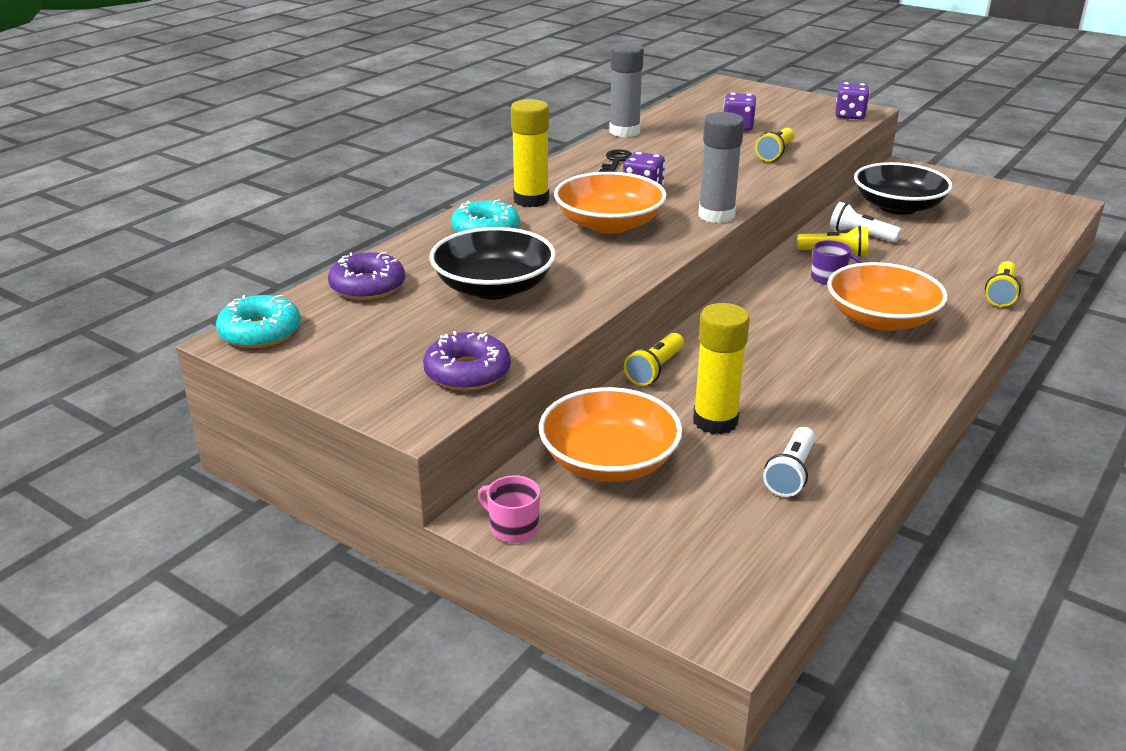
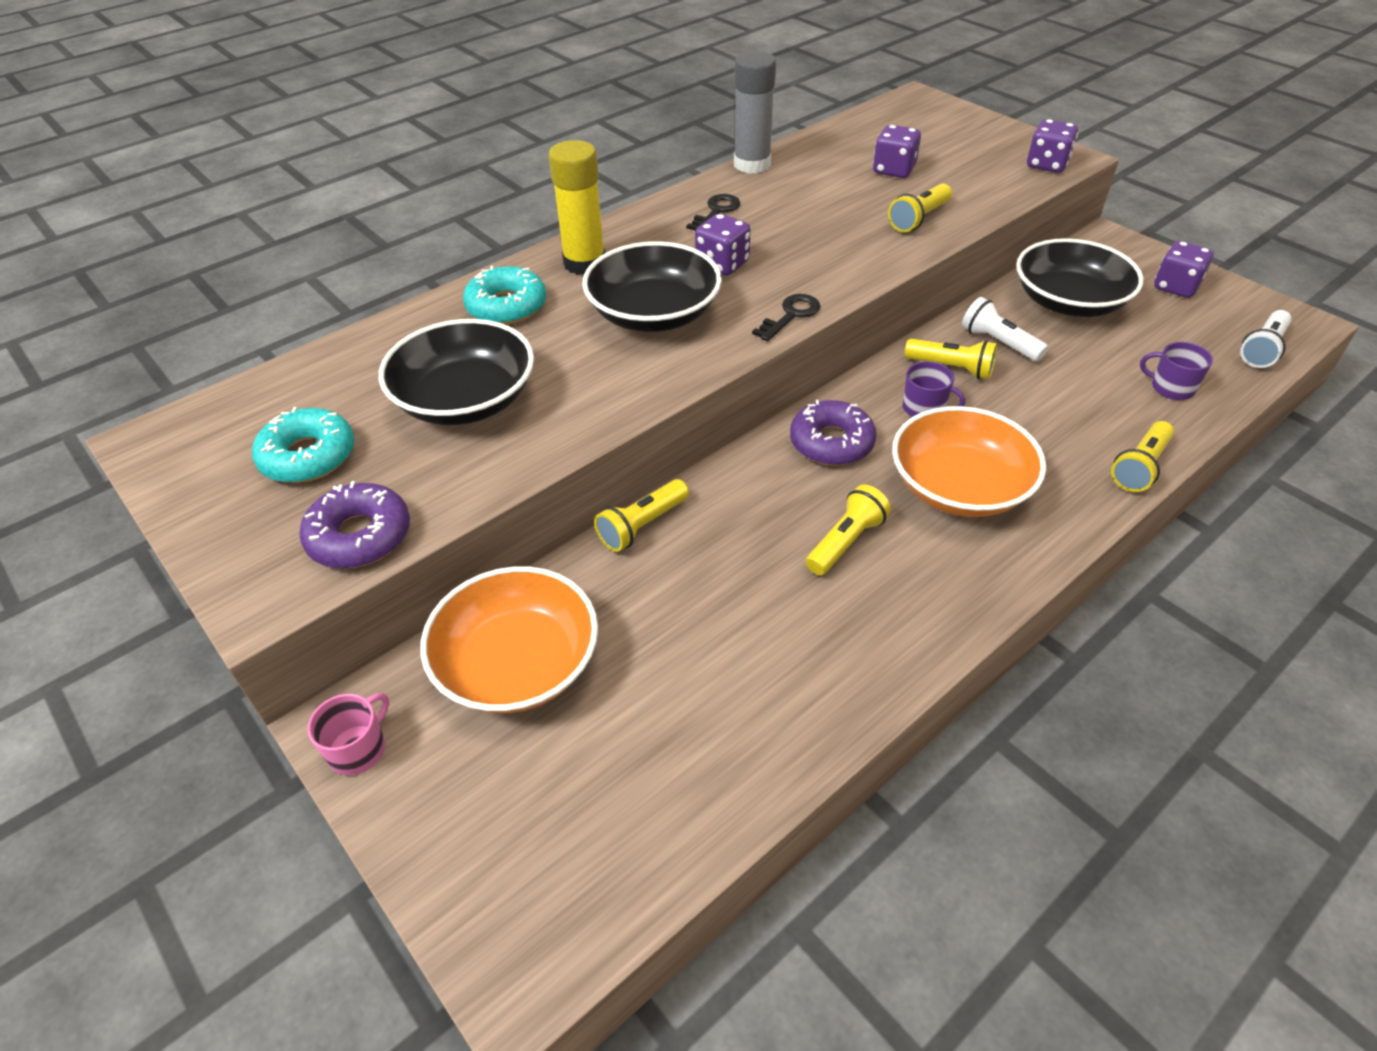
camera: 15 degrees right, 15 degrees up
(260, 332) = (178, 433): turquoise donut -> turquoise donut (308, 456)
(367, 286) = (330, 378): purple donut -> purple donut (831, 442)
(513, 528) = (358, 748): pink mug -> pink mug turned 75 degrees clockwise
(609, 224) = (653, 314): orange bowl -> black bowl
(715, 421) = (672, 622): yellow glue stick -> none
(716, 215) = (791, 315): grey glue stick -> black key
(791, 473) = (722, 728): white flashlight -> white flashlight (1262, 349)
(817, 359) = (845, 542): none -> yellow flashlight
(969, 191) = (1176, 287): none -> purple dice
(998, 248) = (1171, 387): none -> purple mug

